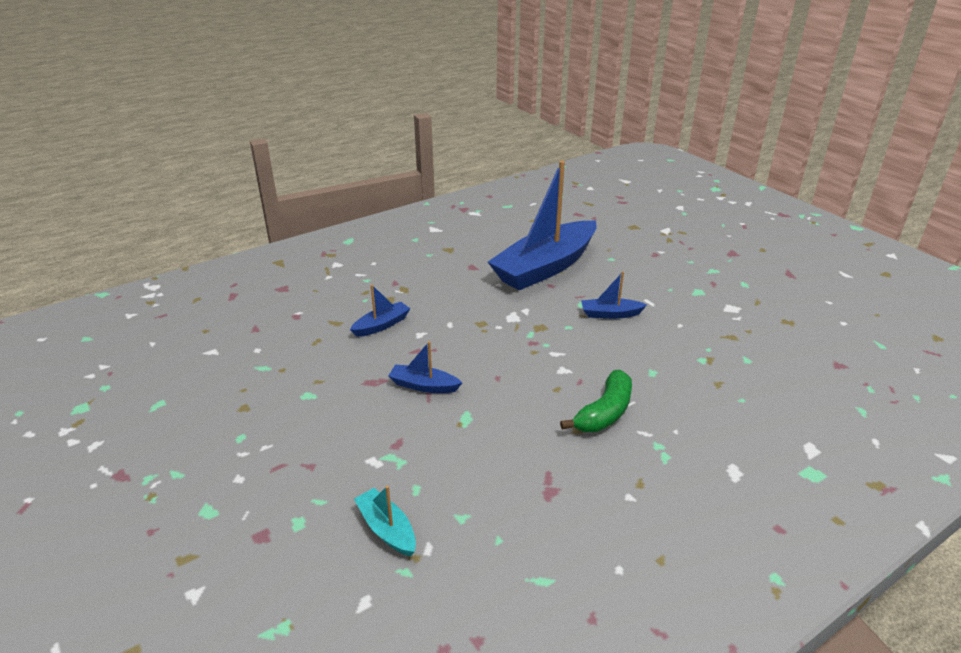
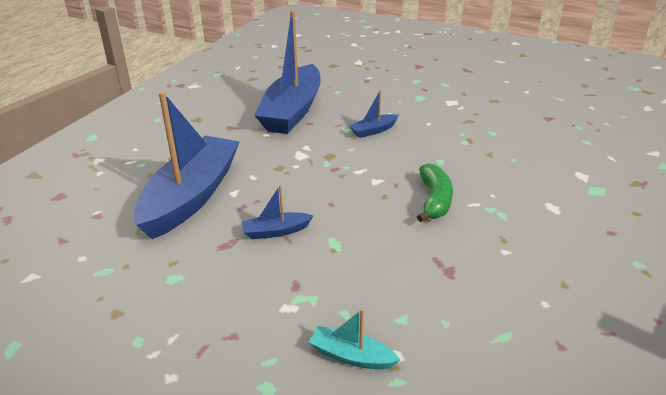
camera: 30 degrees left, 0 degrees up
(381, 325) = (191, 196): blue boat -> blue boat, size x2.41

